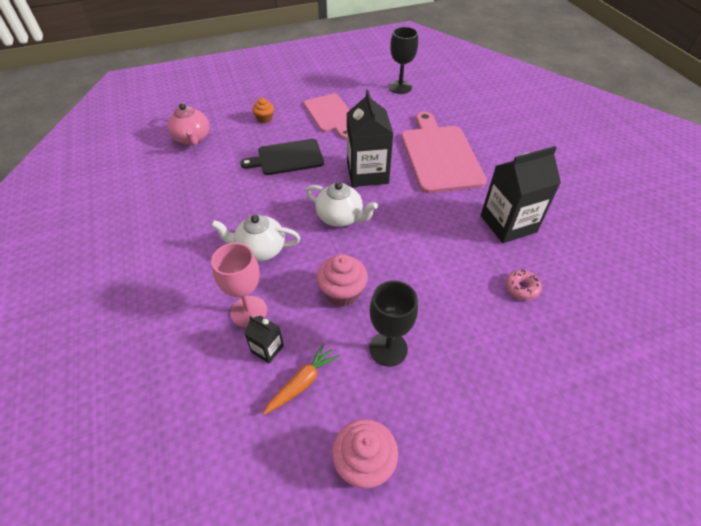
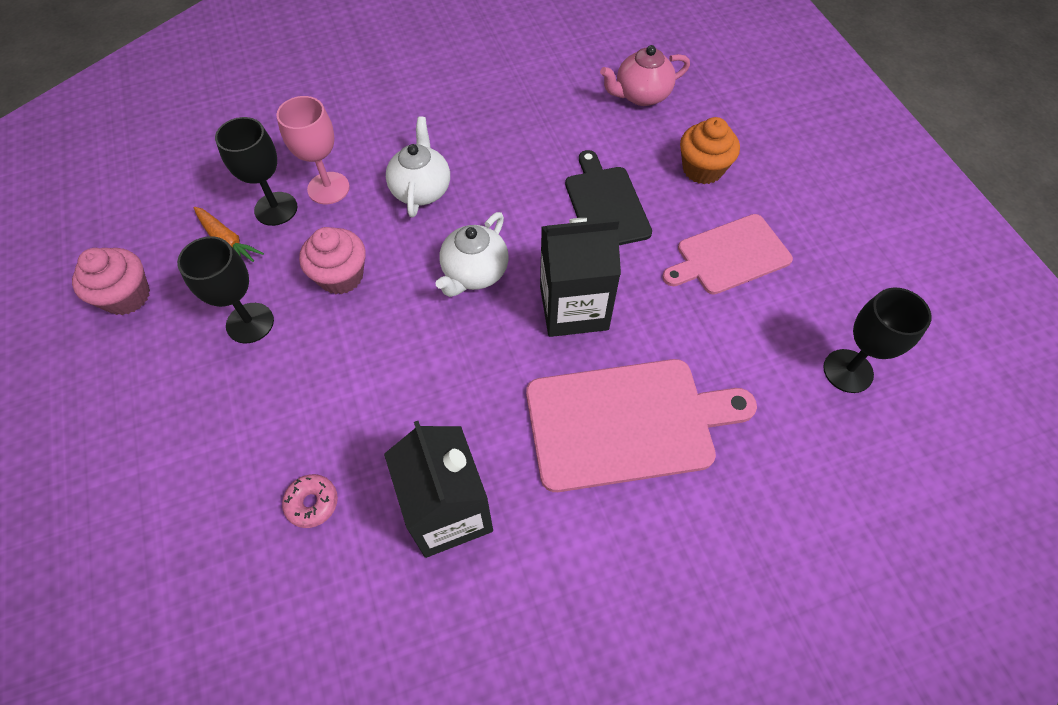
camera: 90 degrees right, 10 degrees up
(264, 119) = (702, 169): orange cupcake -> orange cupcake, size x1.66
(267, 349) = (276, 209): black carton -> black goblet

